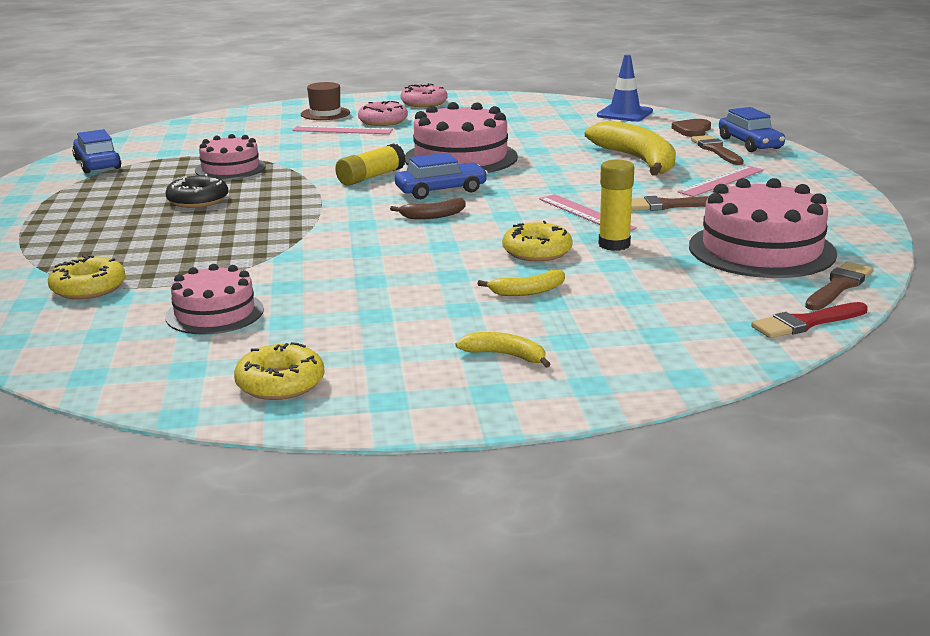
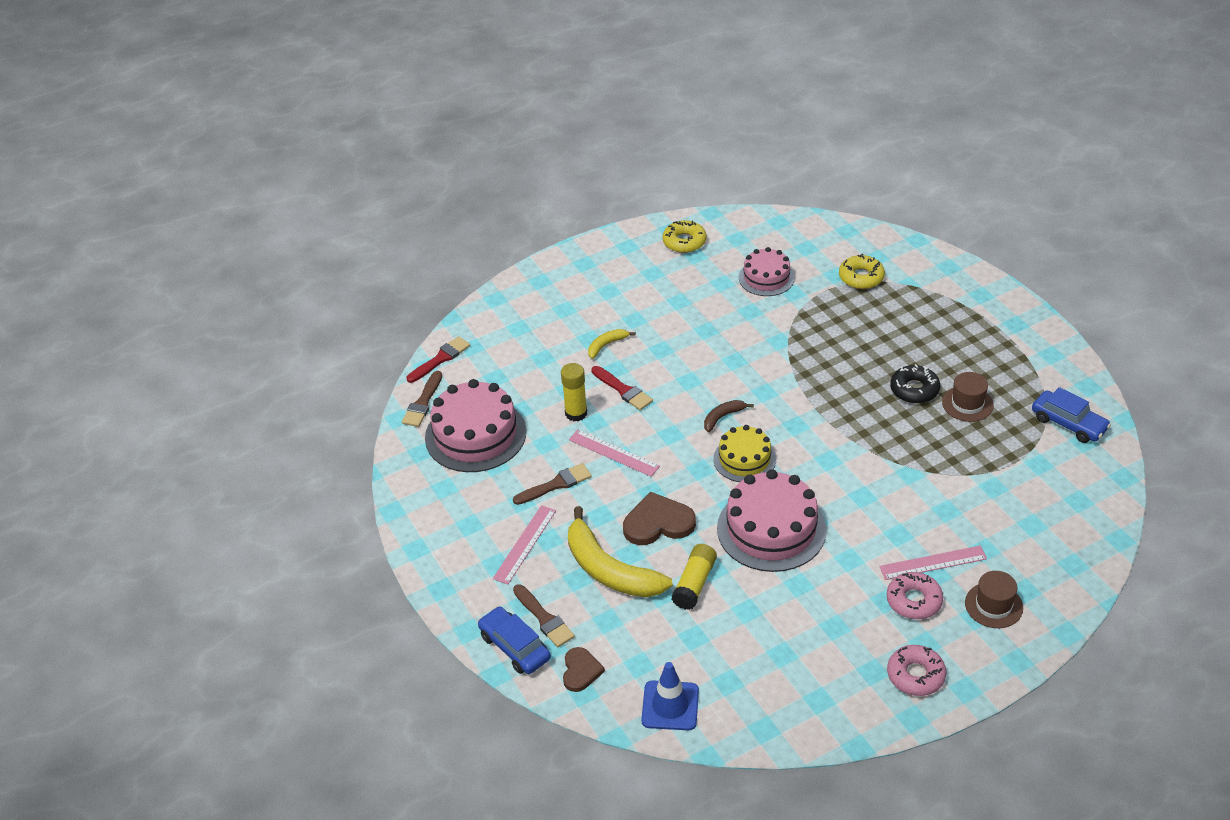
camera: 160 degrees right, 20 degrees up
(163, 185) = (967, 404): none -> brown hat
(230, 168) = (949, 448): pink cake -> none
(371, 177) = (818, 467): yellow glue stick -> yellow glue stick (694, 584)
(441, 190) = (744, 459): blue car -> yellow cake
(506, 356) = (590, 289): yellow banana -> none
(537, 251) = (623, 390): yellow donut -> red brush
(569, 173) = (658, 523): none -> brown heart

